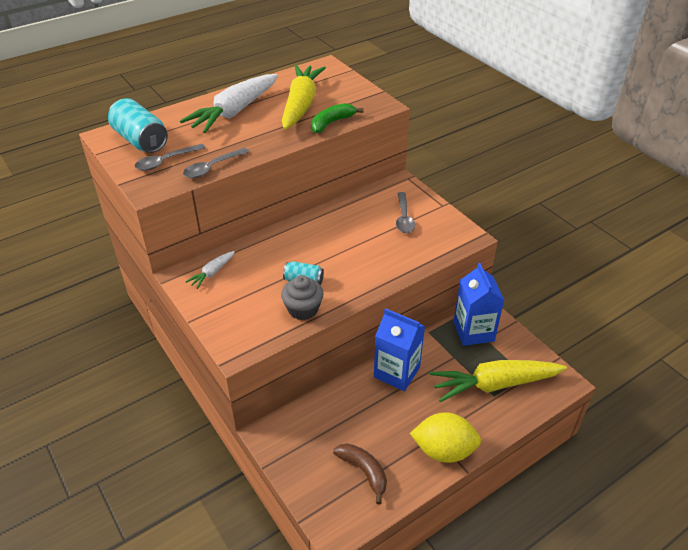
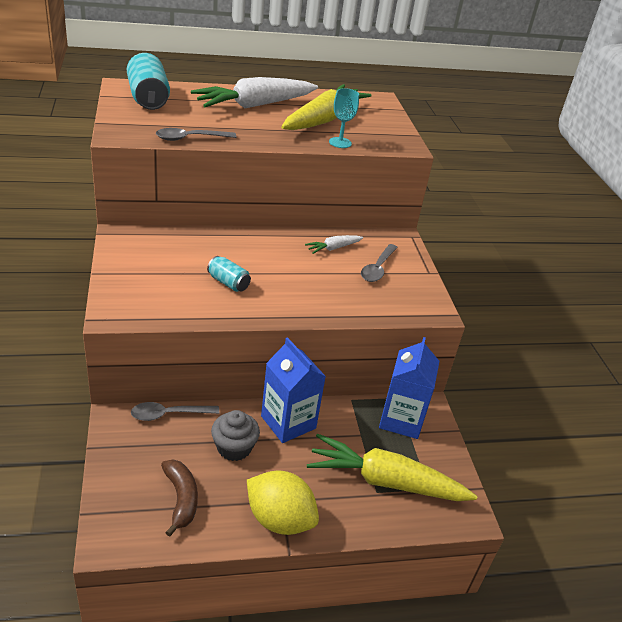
camera: 20 degrees right, 5 degrees down
(166, 161) = (154, 120): grey spoon -> grey spoon (169, 414)
(212, 273) = (149, 243): white carrot -> white carrot (333, 248)
(303, 309) = (206, 306): grey cupcake -> grey cupcake (234, 447)
(331, 123) = (340, 142): green banana -> turquoise goblet

